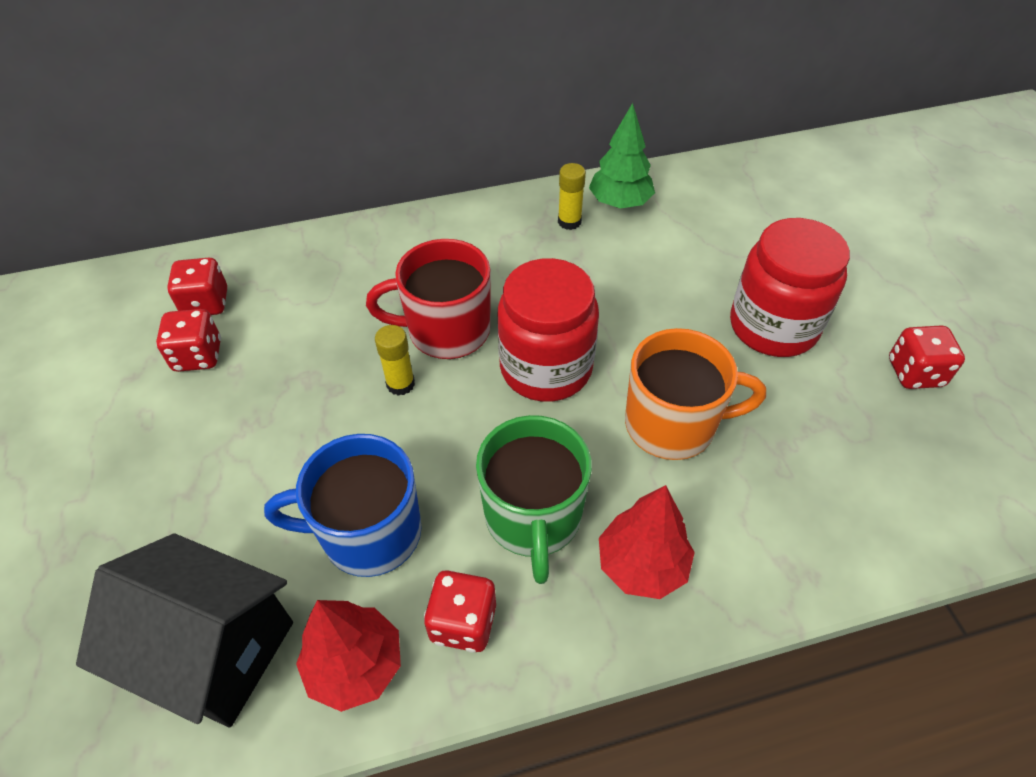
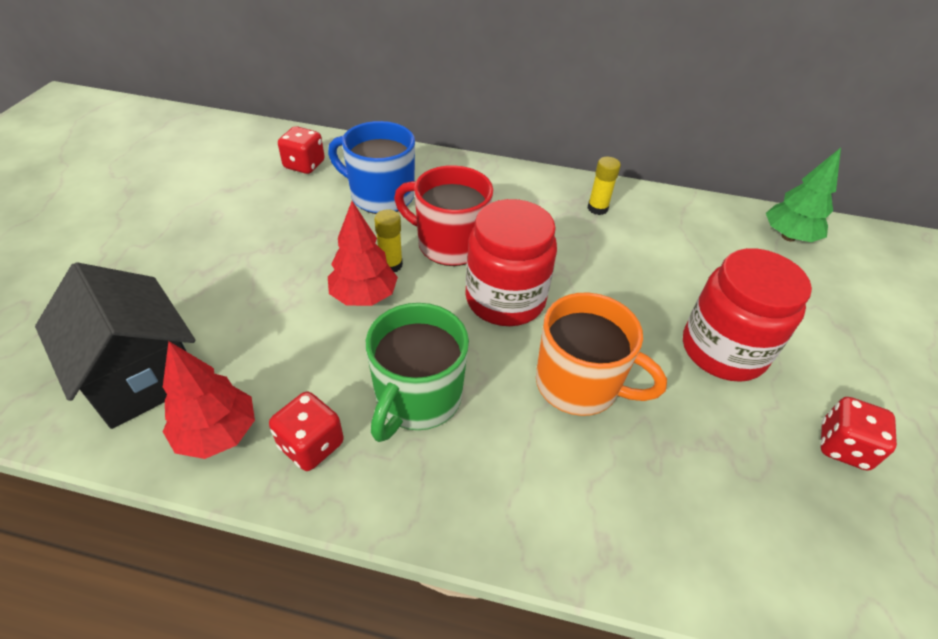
camera: 25 degrees right, 5 degrees down
(198, 356) = (275, 193): red dice -> none
(368, 533) = (294, 351): blue mug -> blue mug (380, 196)
(619, 203) = (648, 210): green tree -> green tree (788, 237)
(642, 565) = (477, 476): red tree -> red tree (364, 296)

